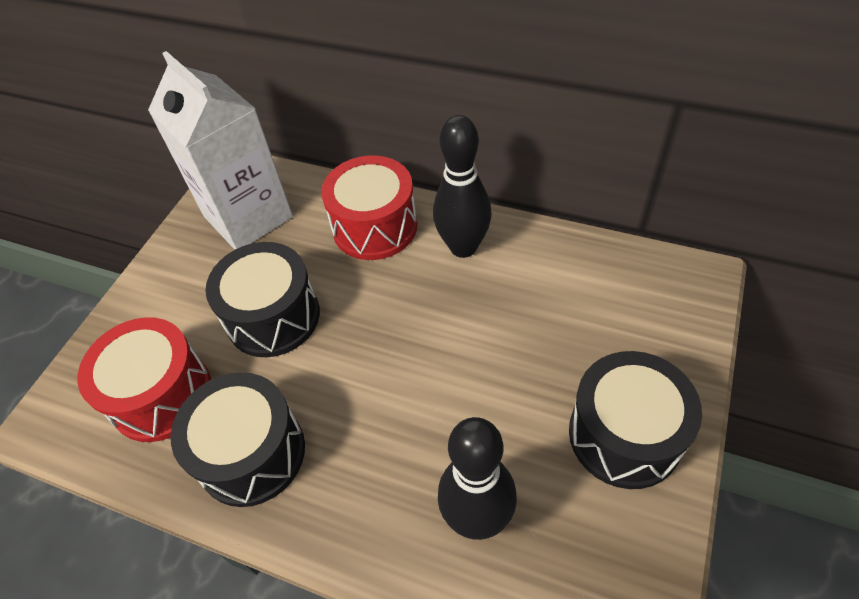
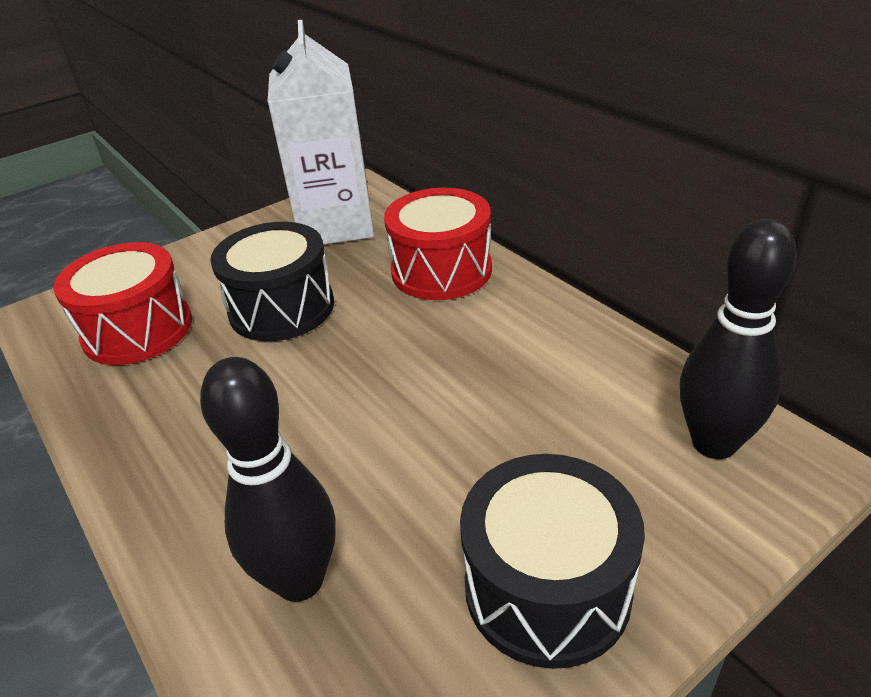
camera: 30 degrees right, 15 degrees down
(251, 453) = (158, 408): black drum -> none
(463, 247) = (516, 319): black bowling pin -> black bowling pin (714, 443)

